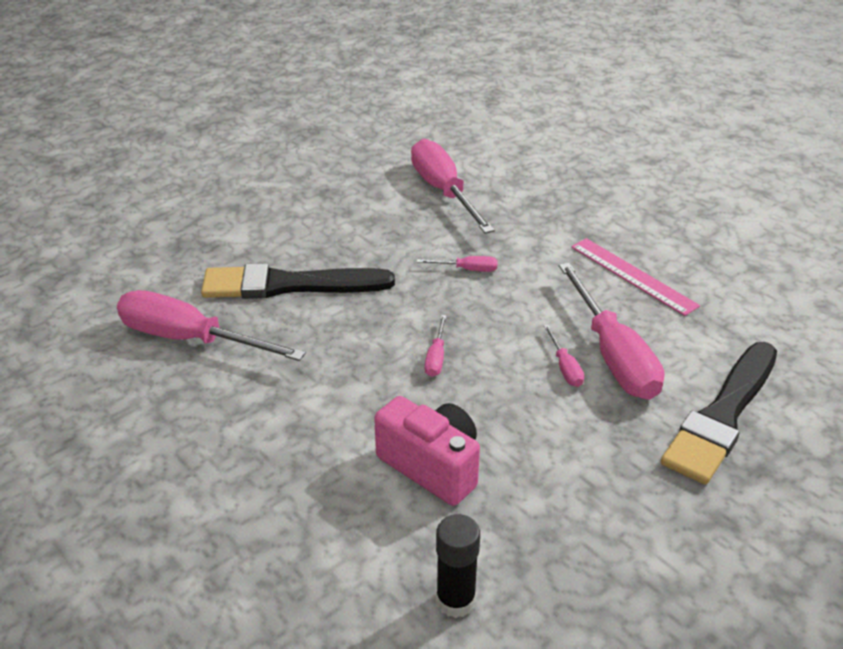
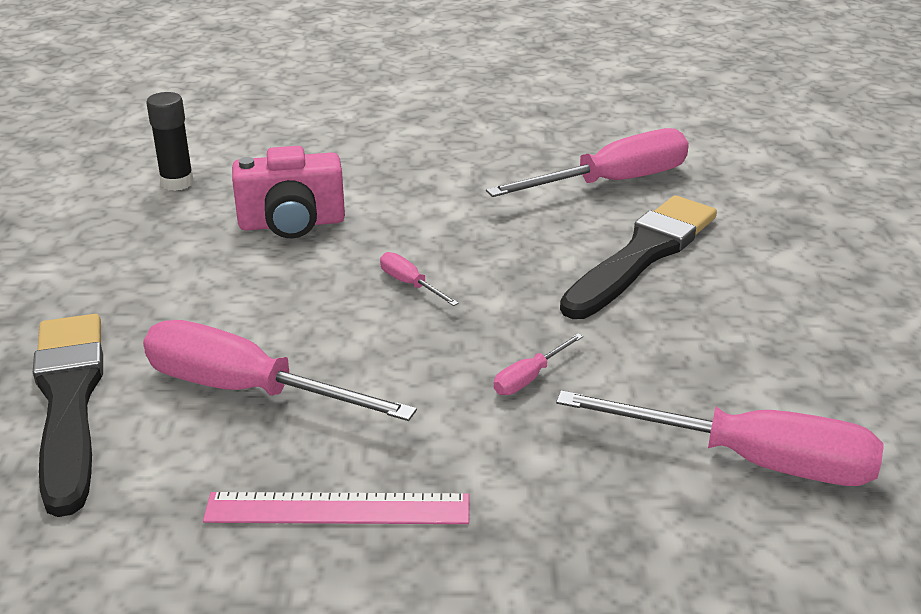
camera: 130 degrees right, 5 degrees down
(565, 367) = (281, 348): pink screwdriver -> none

